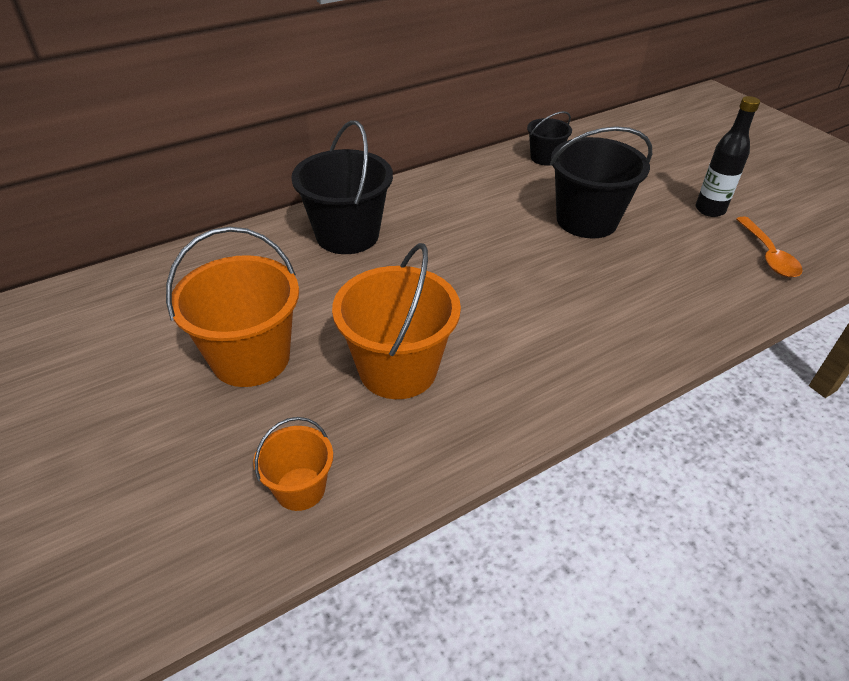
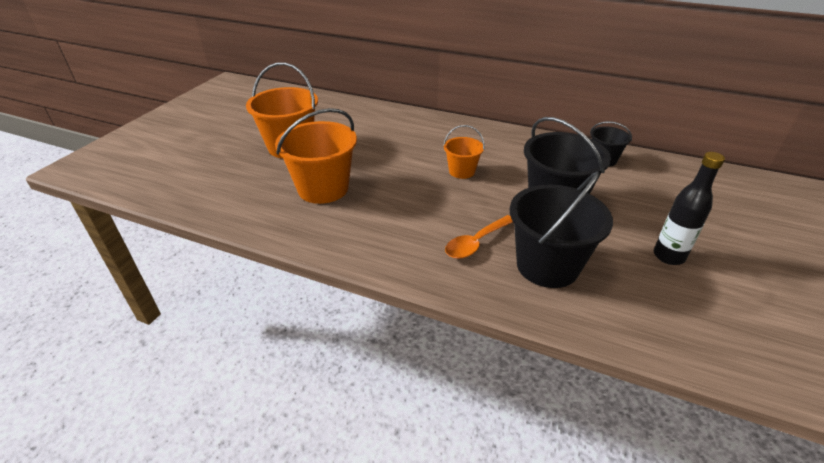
camera: 55 degrees right, 5 degrees down
(300, 489) = (218, 195): orange bucket -> orange bucket (462, 171)
(347, 235) = (414, 130): black bucket -> black bucket (547, 266)
(768, 255) = (653, 309): orange spoon -> orange spoon (476, 243)

